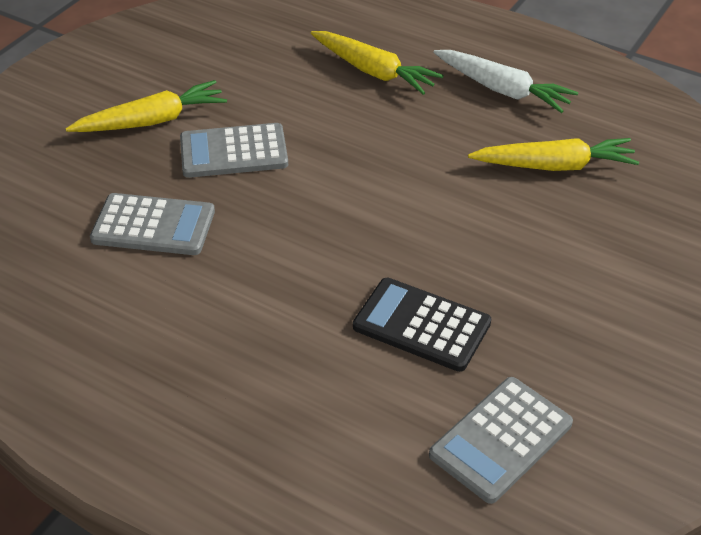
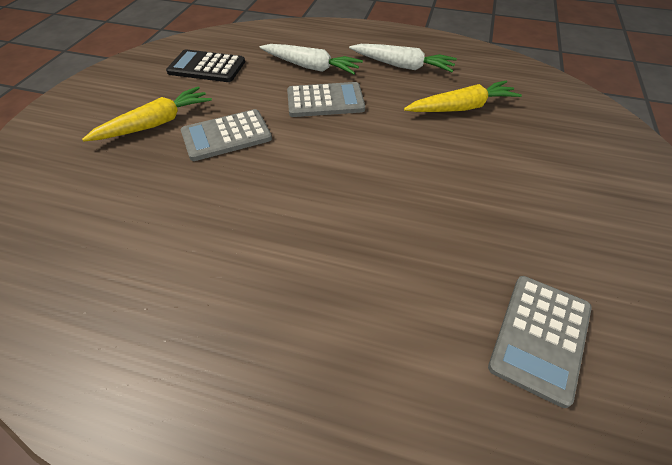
camera: 15 degrees left, 5 degrees up
(153, 225) = (175, 205): grey calculator -> grey calculator (325, 101)
(373, 71) = (311, 67): yellow carrot -> white carrot
(421, 325) = (426, 245): black calculator -> black calculator (207, 67)

